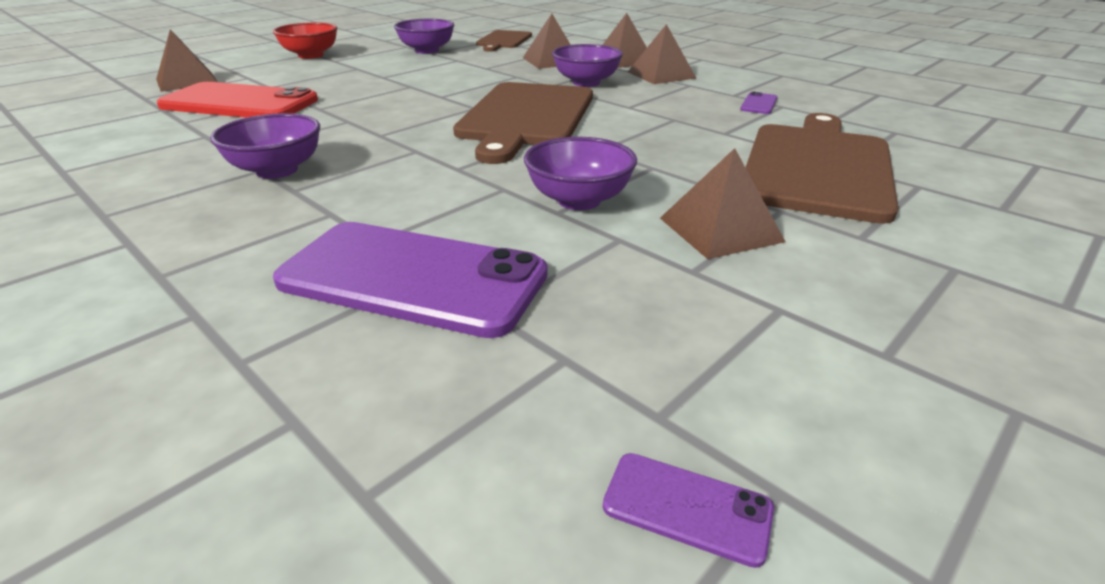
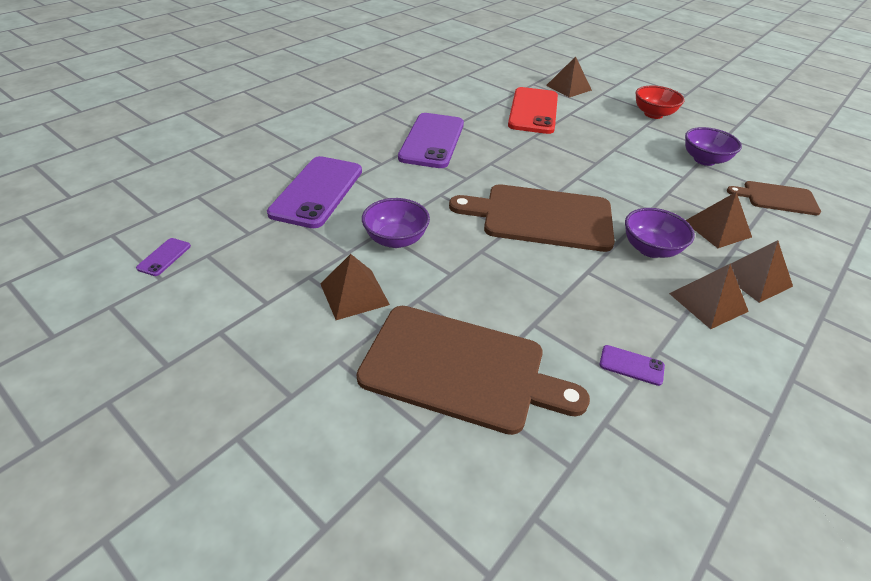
camera: 85 degrees right, 10 degrees up
(277, 170) = (432, 141): purple bowl -> purple phone

